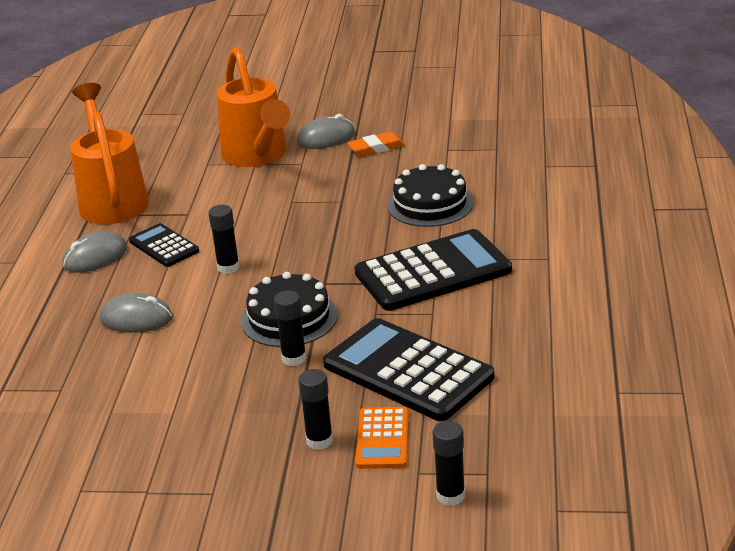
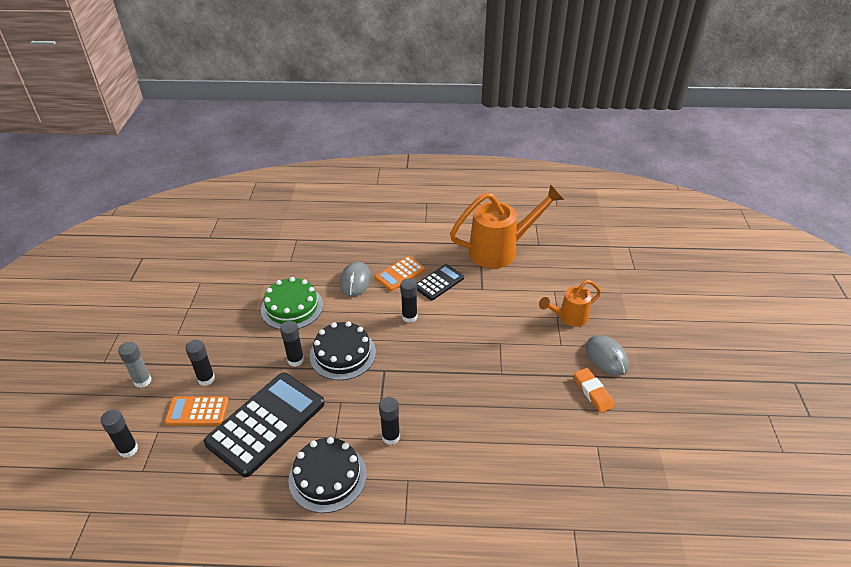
camera: 85 degrees right, 10 degrees up
(95, 257) = (428, 253): grey mouse -> none
(133, 279) = (400, 274): none -> orange calculator
(179, 374) = (292, 307): none -> green cake
(258, 157) = (568, 318): orange watering can -> orange watering can, size x0.55
(314, 511) = (142, 381): none -> grey glue stick
(430, 204) = (497, 433): black cake -> black cake (327, 477)
(433, 272) = (391, 437): black calculator -> black glue stick

